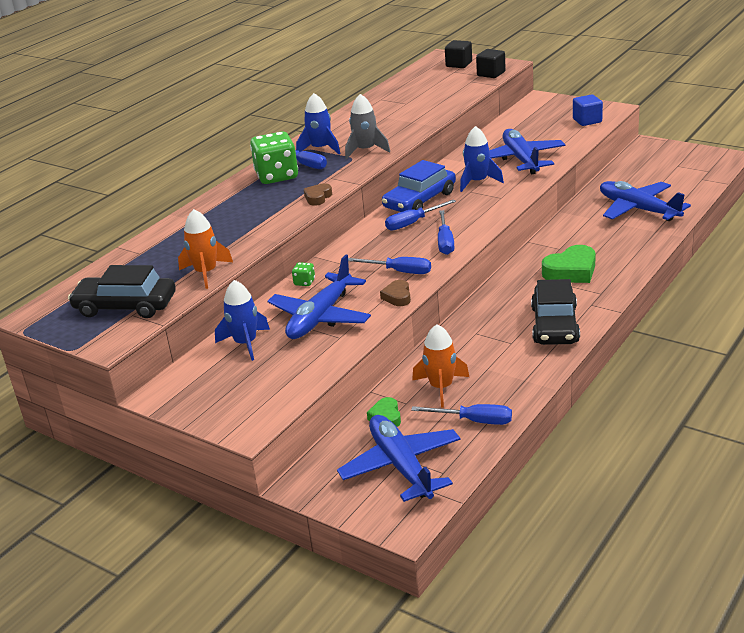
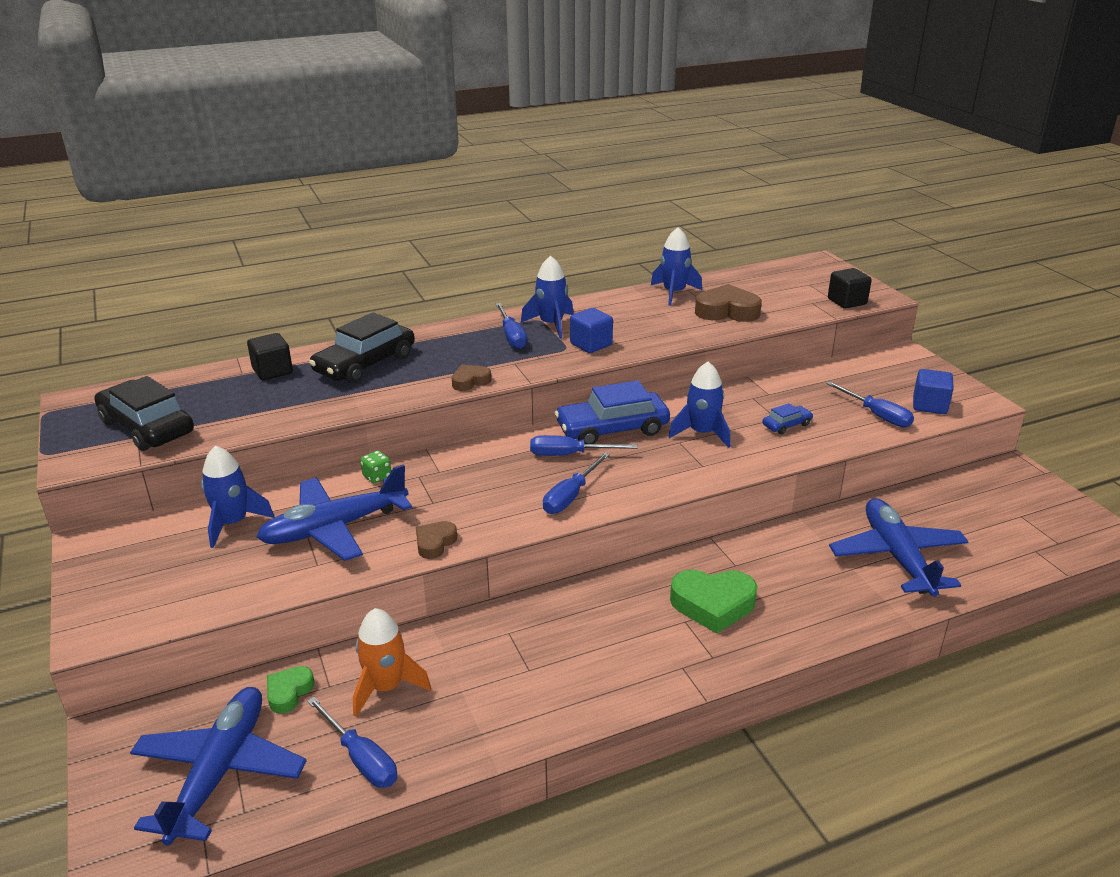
camera: 30 degrees right, 0 degrees up
(206, 273) = (256, 423): orange rocket -> none
(277, 176) = (469, 339): green dice -> none
(365, 150) = (591, 344): grey rocket -> blue cube
(375, 104) = (674, 293): none -> blue rocket
(399, 271) = (478, 511): blue screwdriver -> blue screwdriver (877, 415)
(425, 103) = (727, 311): none -> brown heart
(459, 64) = (825, 277): black cube -> black cube (272, 371)
(521, 159) = (787, 425): blue plane -> blue car
(554, 325) = (606, 673): black car -> black car (365, 364)

